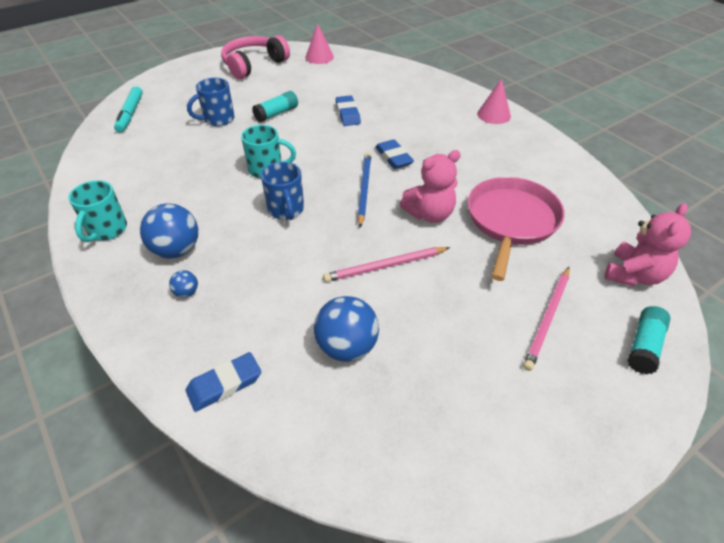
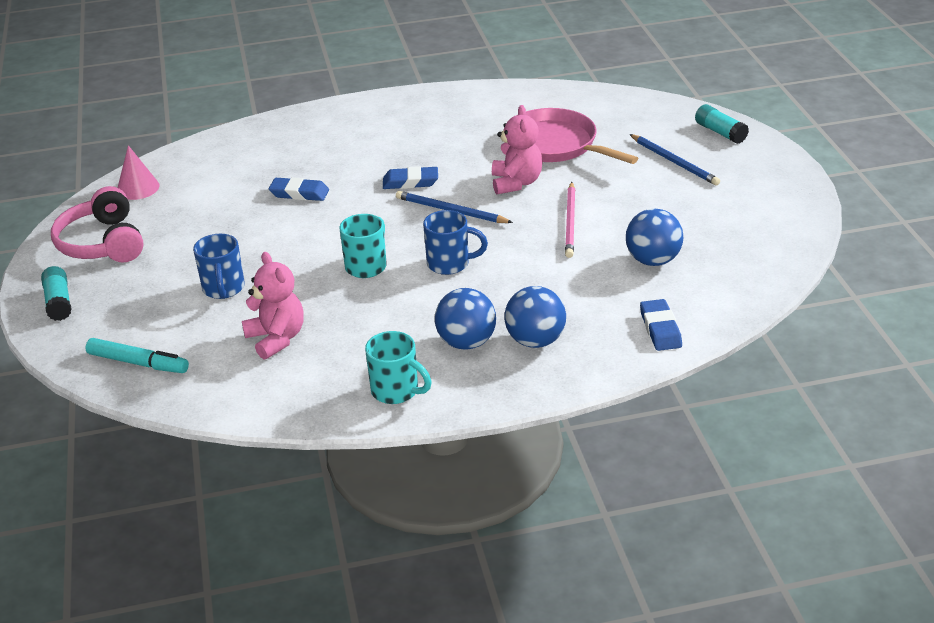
camera: 65 degrees left, 10 degrees down
(187, 292) = (535, 341): blue ball -> blue ball, size x2.13
(276, 113) = (252, 242): turquoise glue stick -> turquoise glue stick (59, 302)
(494, 115) = (384, 106): pink cone -> none
(547, 318) = (674, 162): pink pencil -> blue pencil
(634, 275) = (652, 112): pink teddy bear -> pink teddy bear (276, 339)

